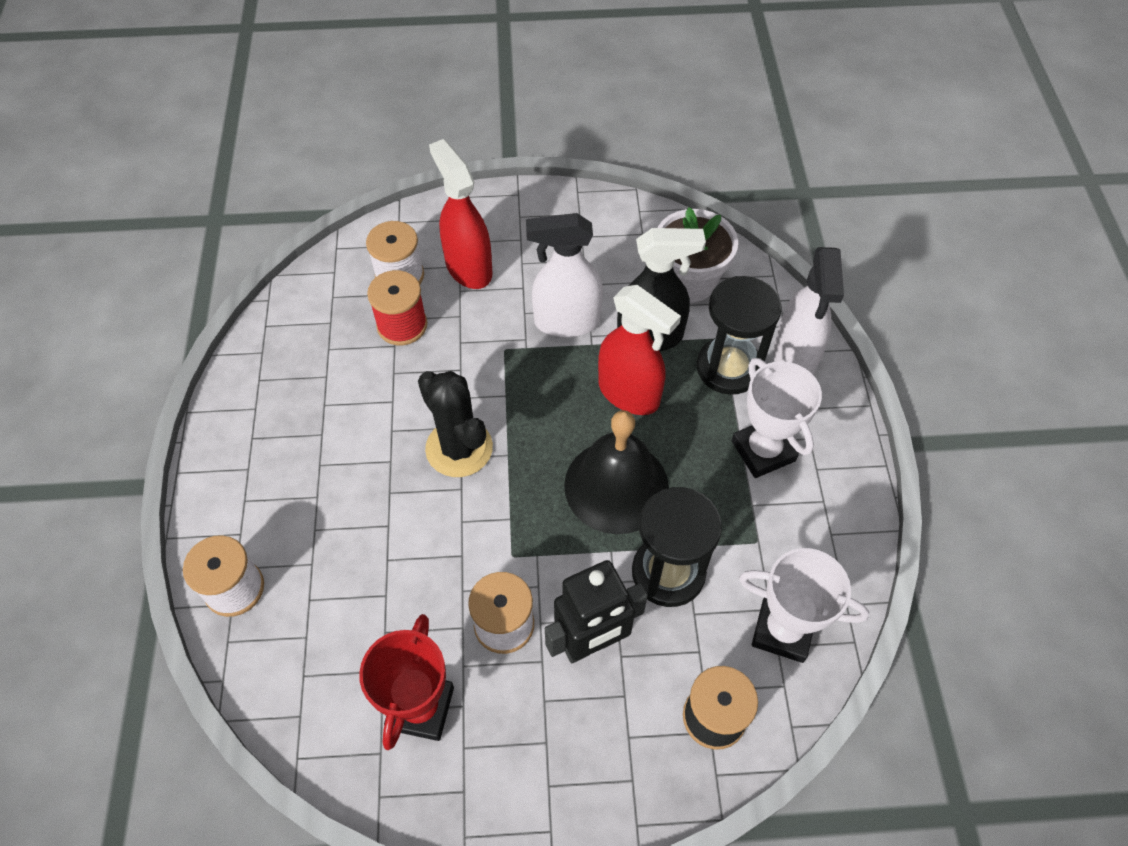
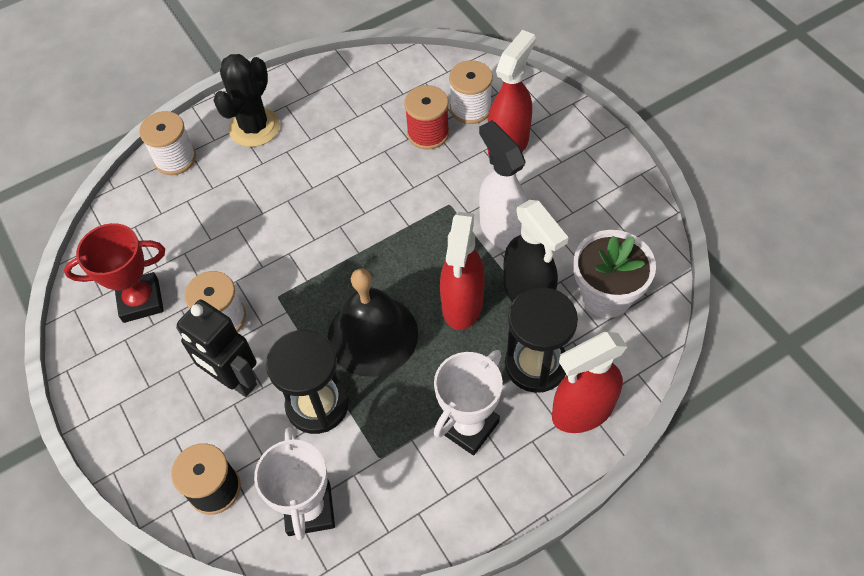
camera: 65 degrees right, 0 degrees up
(459, 448) = (346, 221): black cactus -> black cactus (254, 127)
(794, 358) = (582, 411): white spray bottle -> red spray bottle

